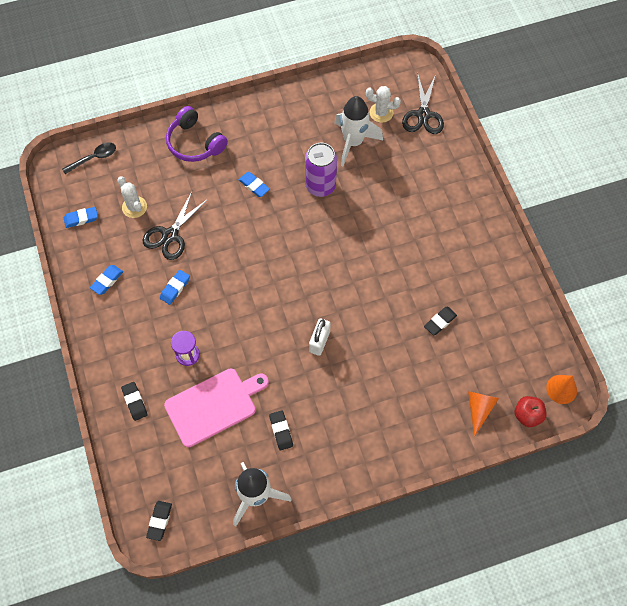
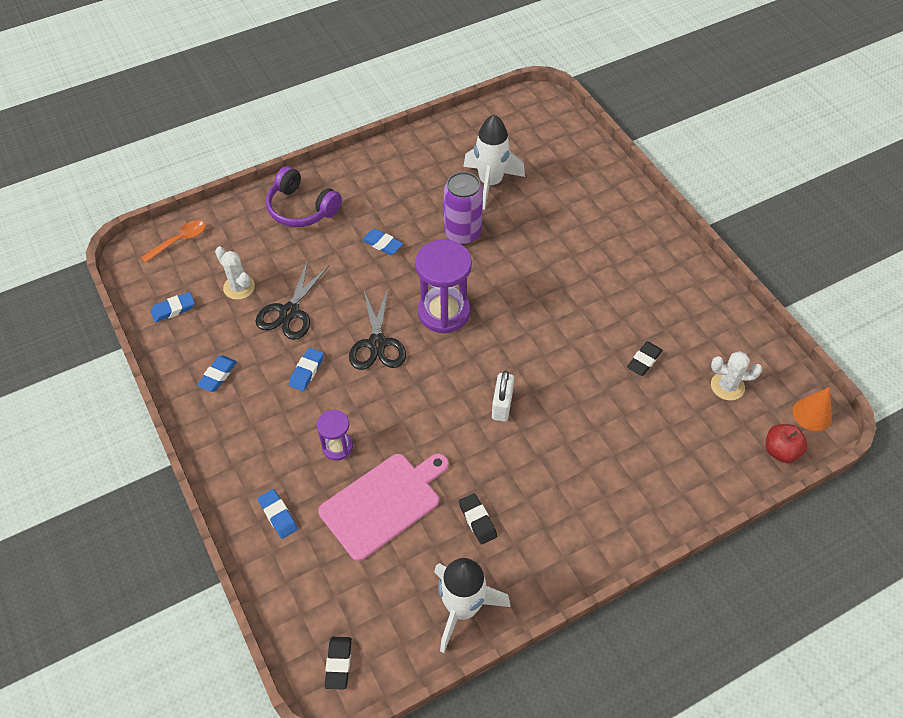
camera: 10 degrees left, 10 degrees down
(94, 158) = (179, 241): black spoon -> orange spoon
(135, 402) = (278, 515): black eraser -> blue eraser
(291, 254) = (444, 312): none -> purple hourglass
(381, 113) = (515, 149): white cactus -> white cactus (727, 386)
(423, 115) = (564, 145): black scissors -> black scissors (377, 344)
(479, 409) = (719, 453): orange cone -> none

